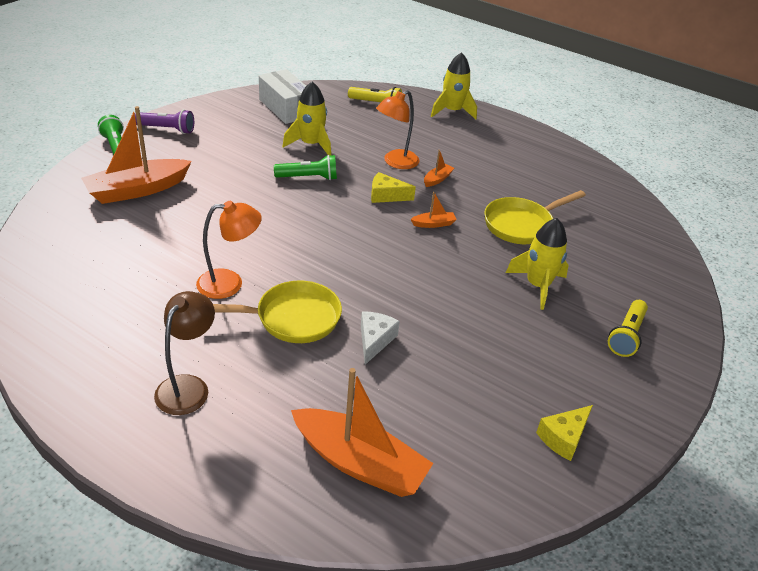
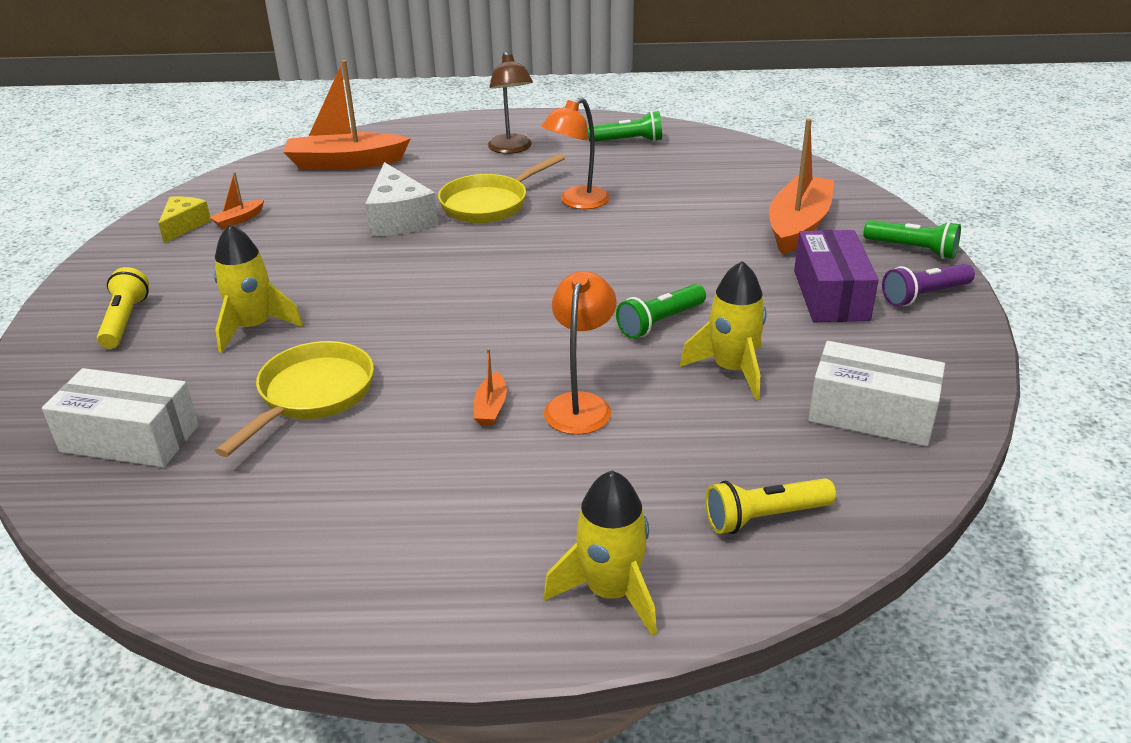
camera: 150 degrees right, 5 degrees down
(83, 334) = (628, 141): none -> green flashlight
(206, 149) = (831, 295): none -> purple box
(374, 340) = (399, 218): white cheese -> white cheese, size x1.63
(386, 196) = (535, 347): yellow cheese -> none
(433, 224) = (437, 340): orange boat -> orange boat (239, 220)
(626, 245) = (130, 438): none -> white box

